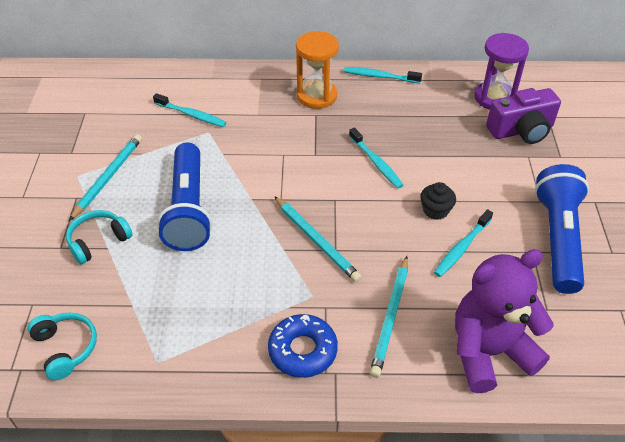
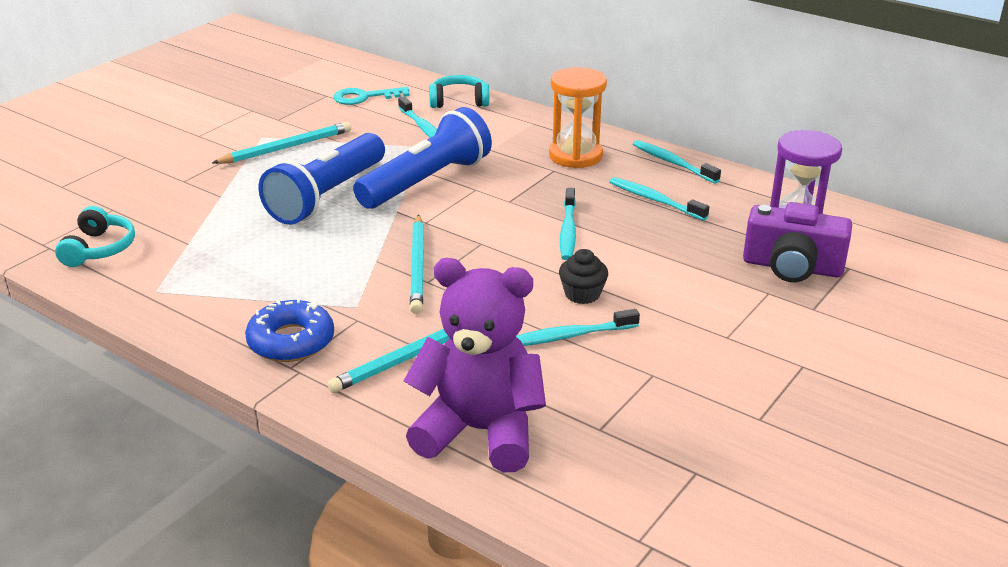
camera: 35 degrees right, 15 degrees down
(98, 241) = (219, 188): turquoise headphones -> turquoise headphones (458, 101)
(116, 103) = (365, 97): none -> turquoise key
(400, 112) = (654, 200): none -> turquoise toothbrush
(558, 239) = (702, 377): blue flashlight -> blue flashlight (426, 181)

